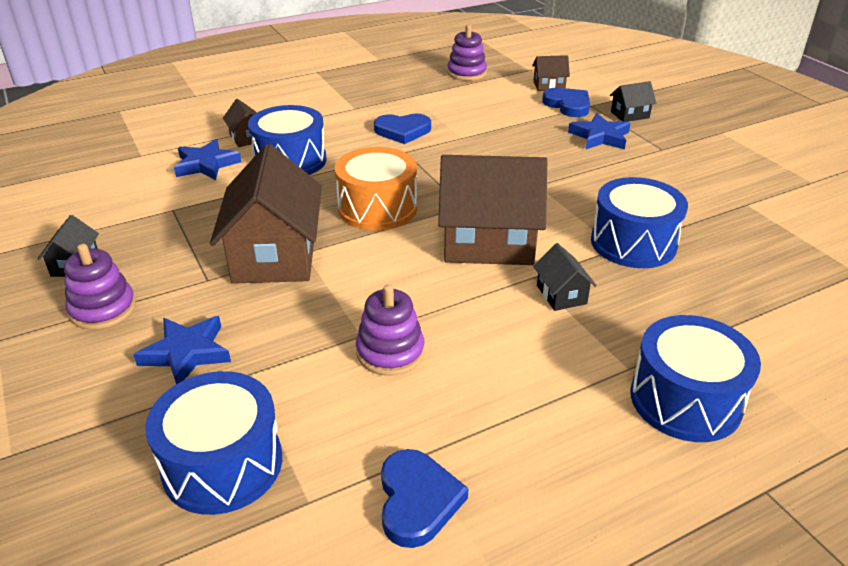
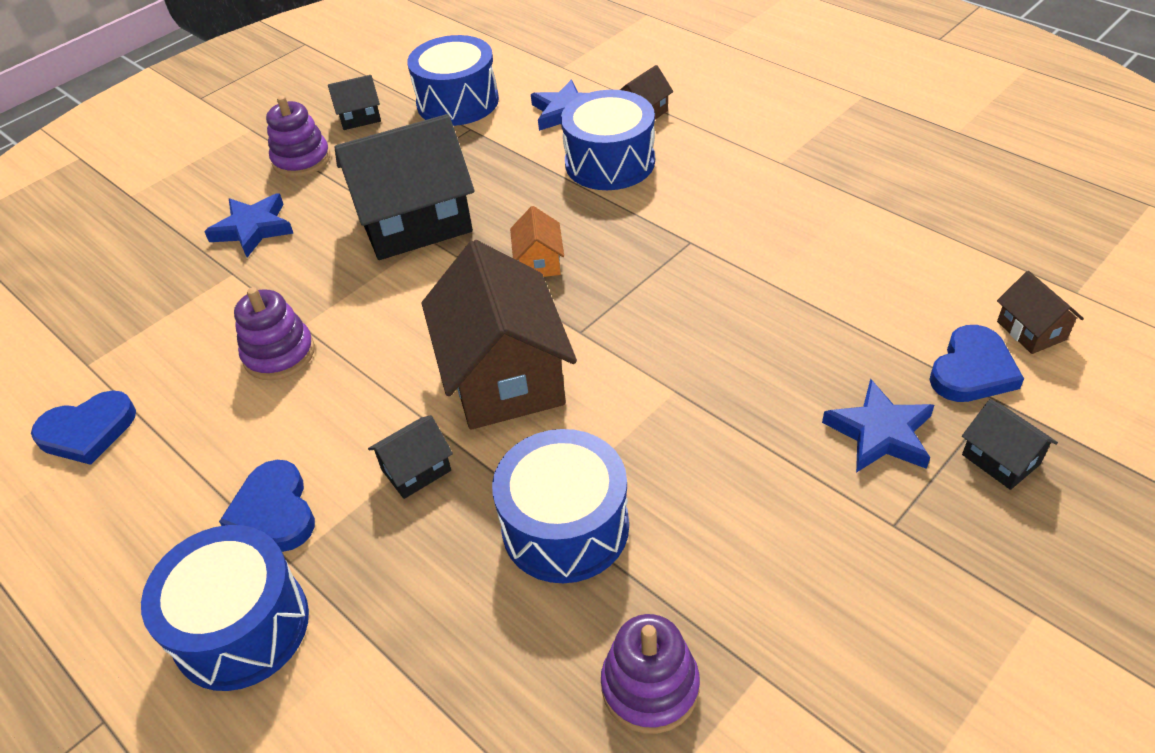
camera: 75 degrees right, 10 degrees up
(222, 464) = (125, 302): blue drum -> blue drum (457, 102)
(275, 256) = (415, 222): brown house -> black house
(377, 208) = (539, 262): orange drum -> orange house
(402, 131) = (745, 222): blue heart -> blue heart (274, 511)
(466, 73) = (992, 227): purple stacking toy -> purple stacking toy (650, 686)

